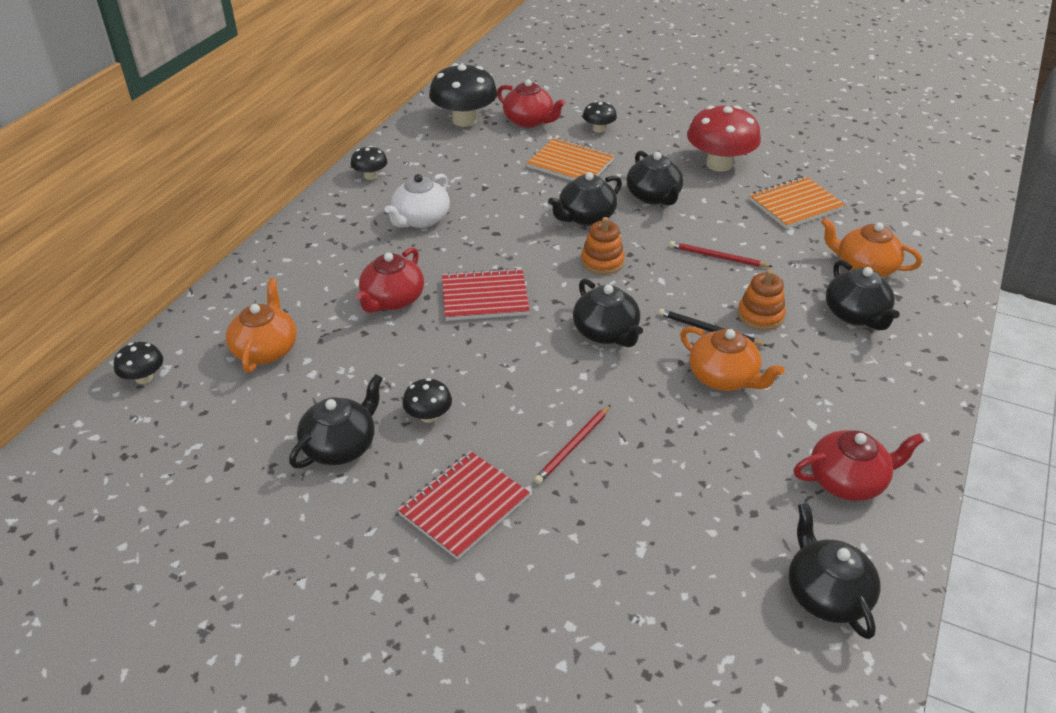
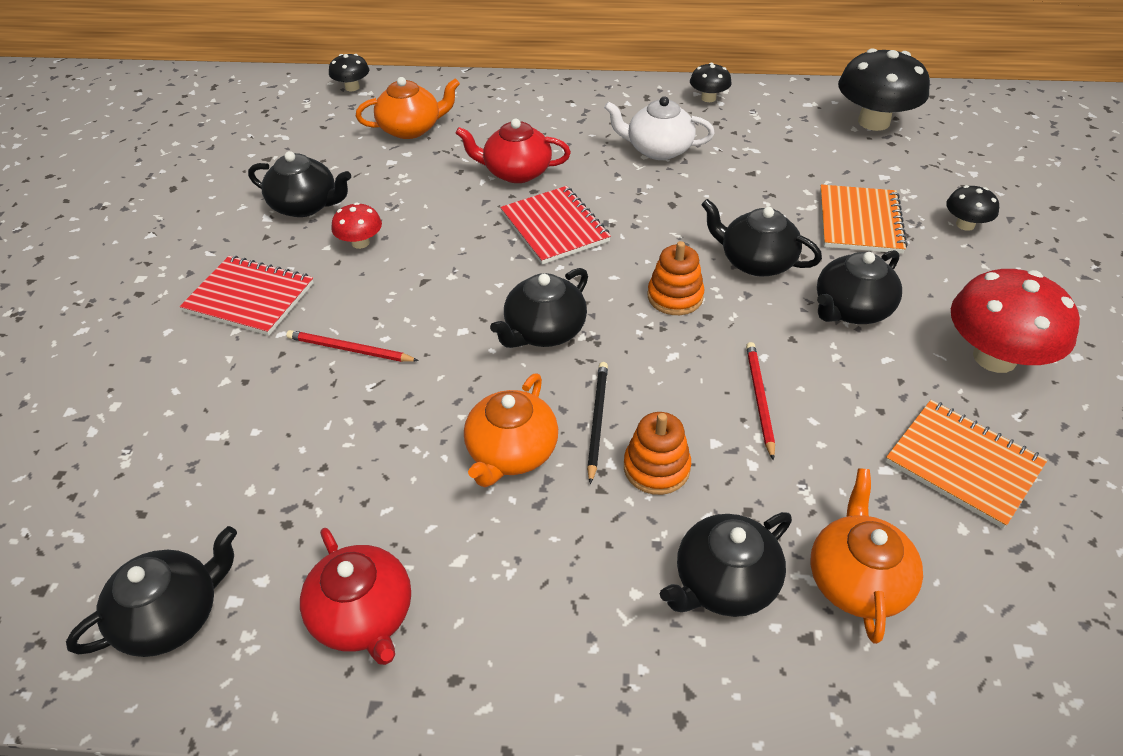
camera: 70 degrees right, 5 degrees up
(428, 416) = (360, 242): black mushroom -> red mushroom
(529, 121) = (923, 166): red teapot -> none

